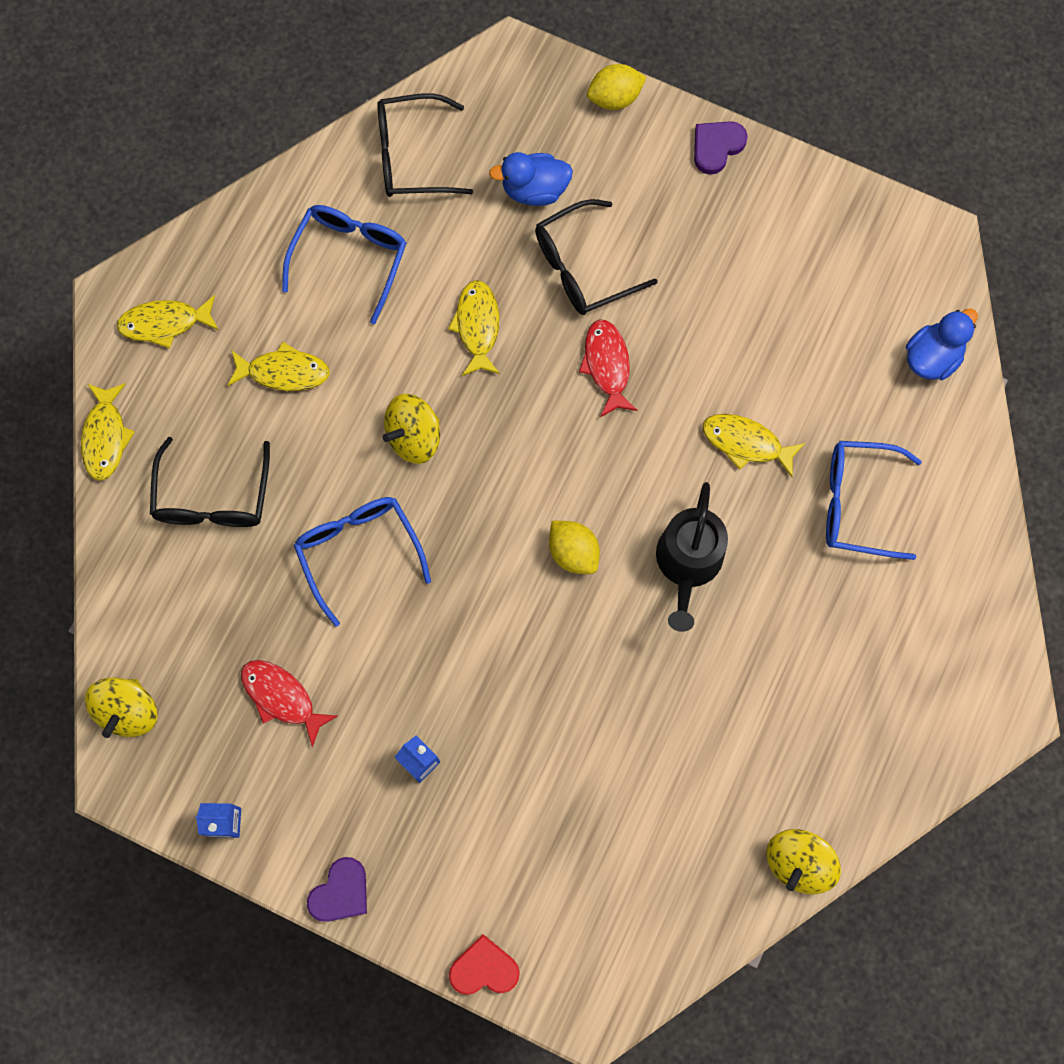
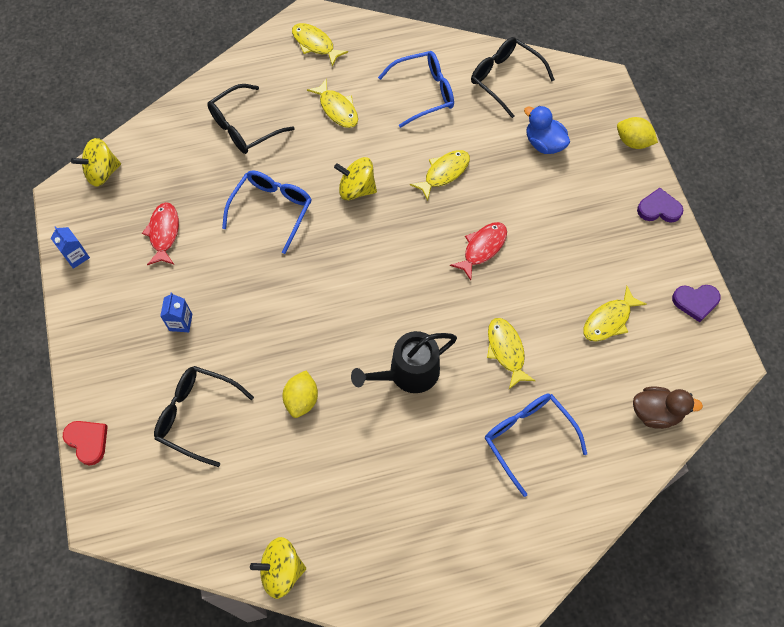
camera: 50 degrees right, 10 degrees down
(105, 437) = (235, 63): yellow fish -> yellow fish (609, 320)
(341, 892) = (78, 337): purple heart -> purple heart (695, 302)
(573, 552) = (362, 310): yellow lemon -> yellow lemon (302, 399)
(582, 267) = (524, 196): black glasses -> black glasses (196, 415)
(932, 357) = (655, 412): blue duck -> brown duck

